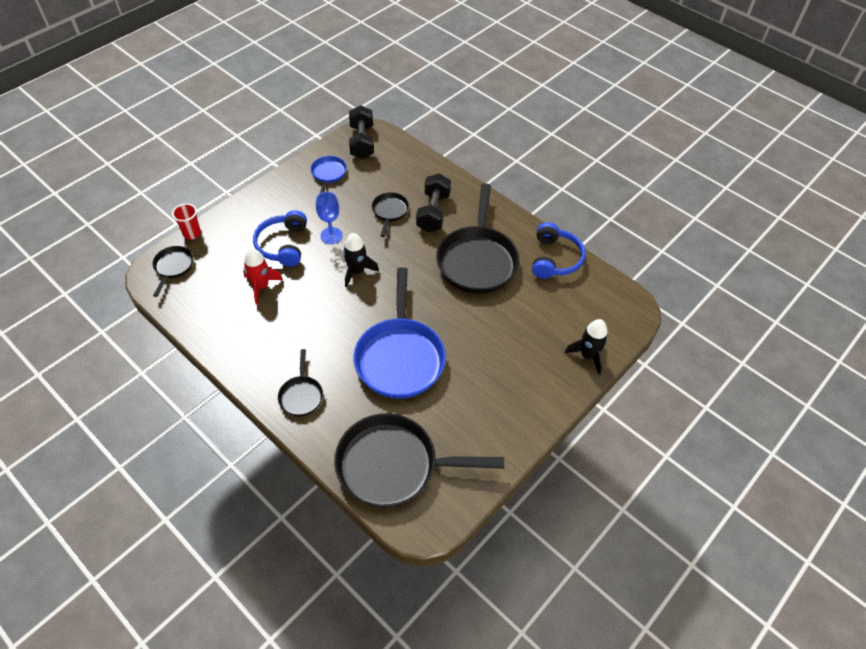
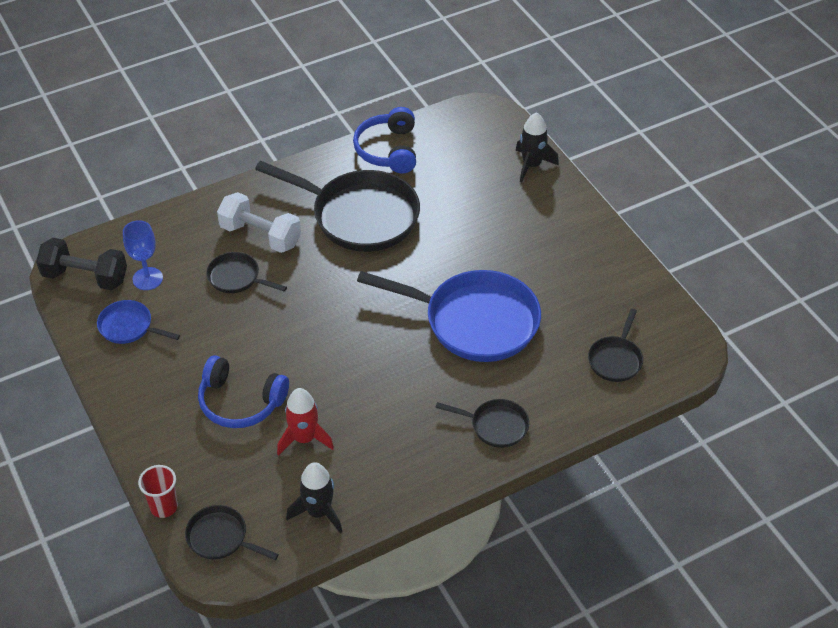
camera: 70 degrees left, 5 degrees down
(331, 235) = (249, 347): blue goblet -> blue goblet (147, 279)
(357, 271) = (324, 333): black rocket -> black rocket (318, 512)
(394, 465) = (616, 359): black pan -> black pan, size x0.48
(433, 212) = (260, 236): black dumbbell -> white dumbbell
(554, 259) = (388, 150): blue headphones -> blue headphones turned 120 degrees counterclockwise

